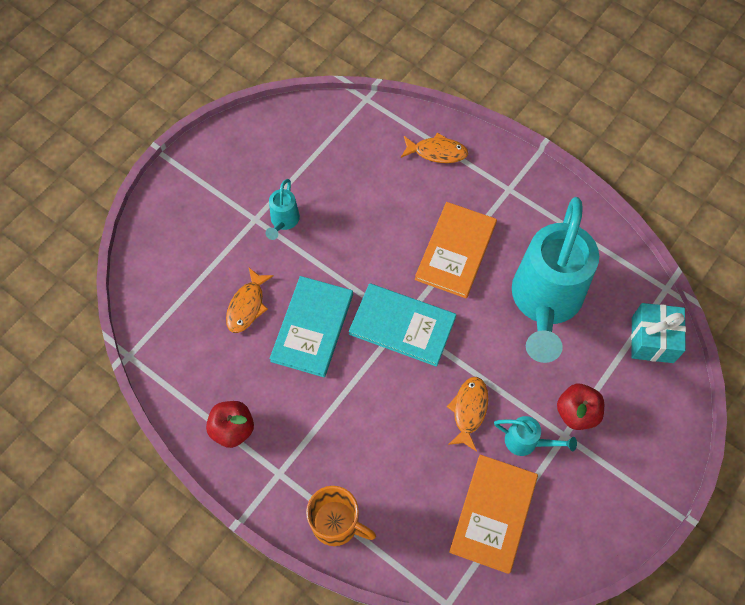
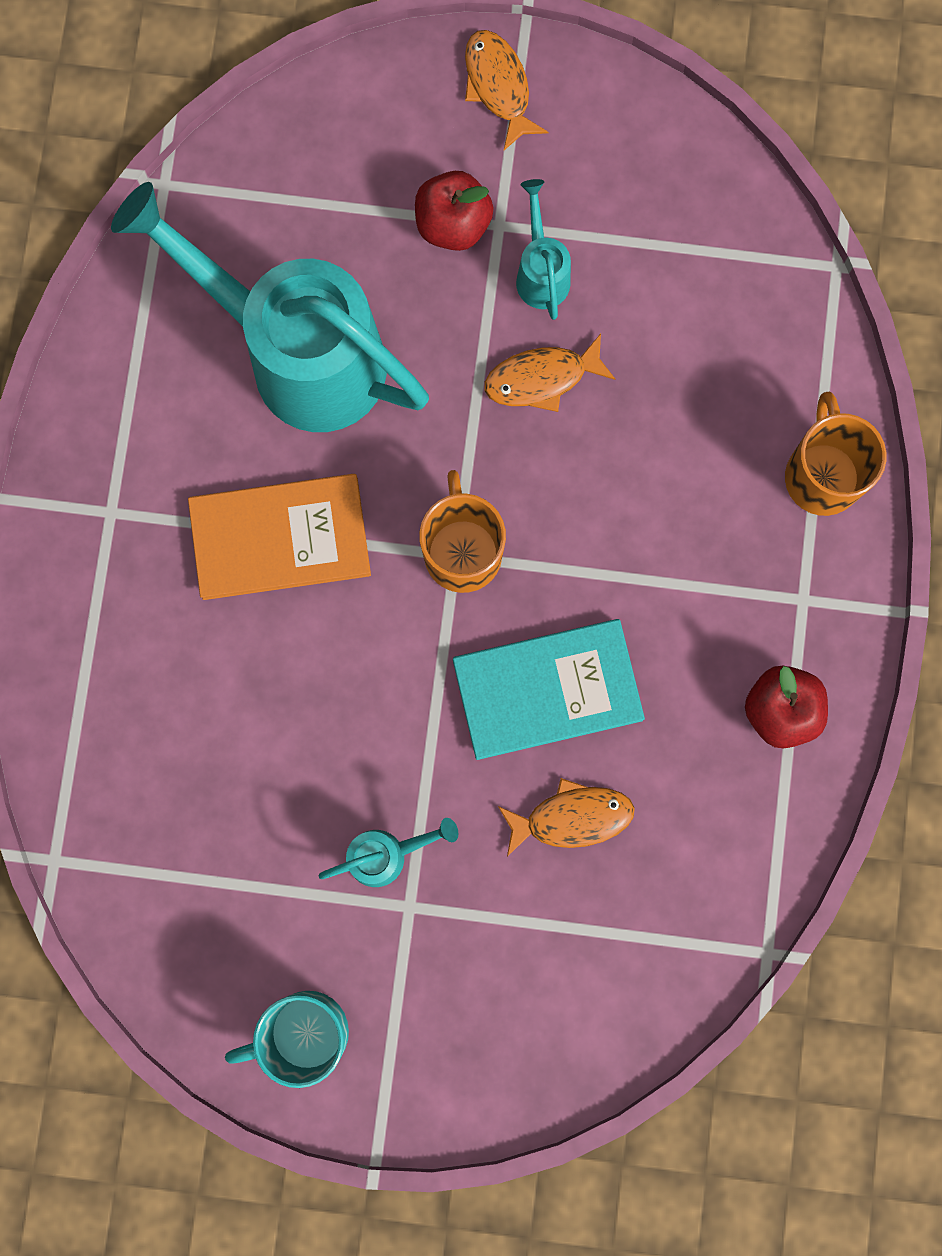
camera: 120 degrees left, 15 degrees up
(232, 154) = (304, 1032): none -> turquoise mug
(402, 326) = (462, 551): turquoise book -> orange mug
(437, 152) = (101, 671): orange fish -> orange fish (498, 86)
(493, 513) = (675, 267): orange book -> none
(544, 304) = (297, 353): turquoise watering can -> turquoise watering can turned 135 degrees counterclockwise
(652, 340) = (267, 168): turquoise gift -> none

